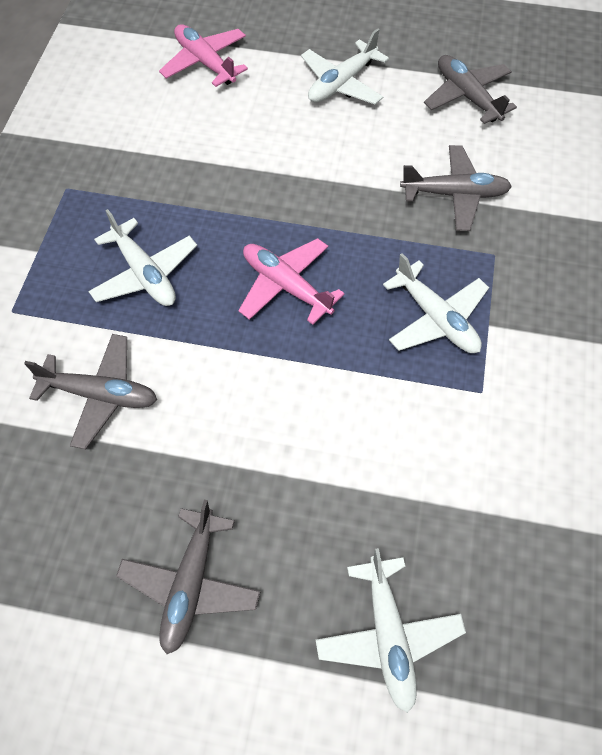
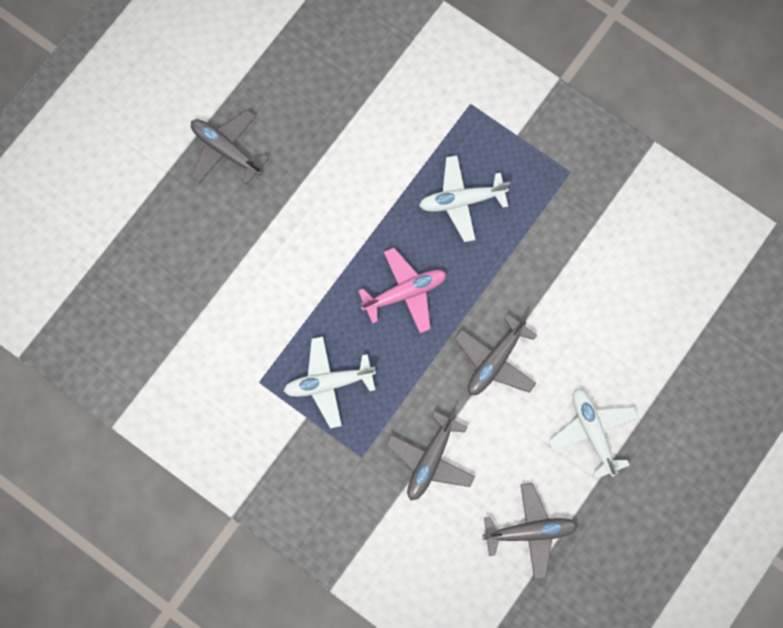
camera: 115 degrees right, 15 degrees up
(100, 395) = (376, 140): grey plane -> grey plane (495, 361)
(205, 63) = (668, 328): pink plane -> none
(388, 635) = (143, 244): white plane -> none

